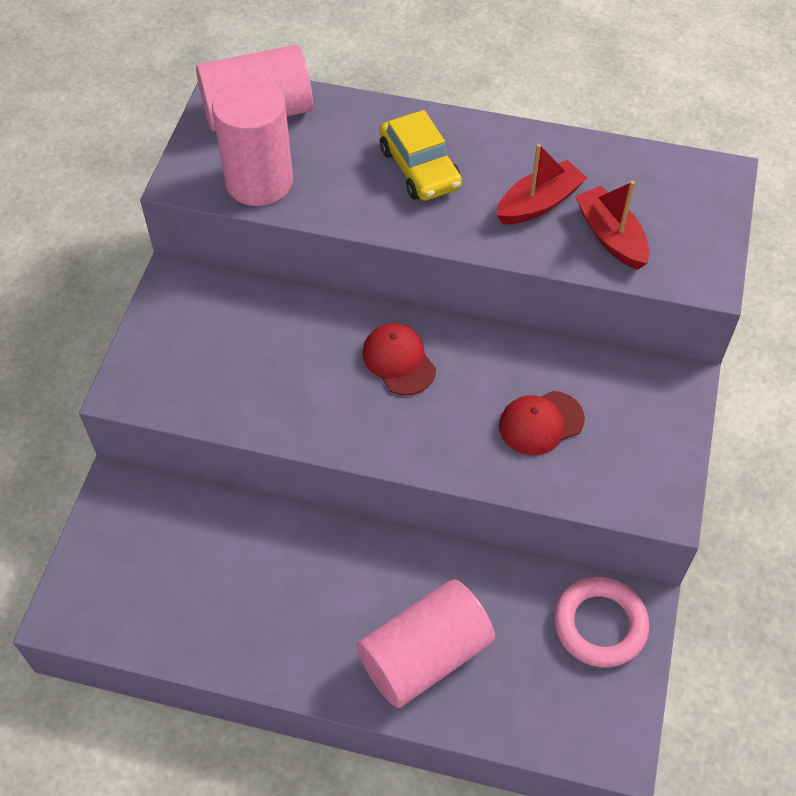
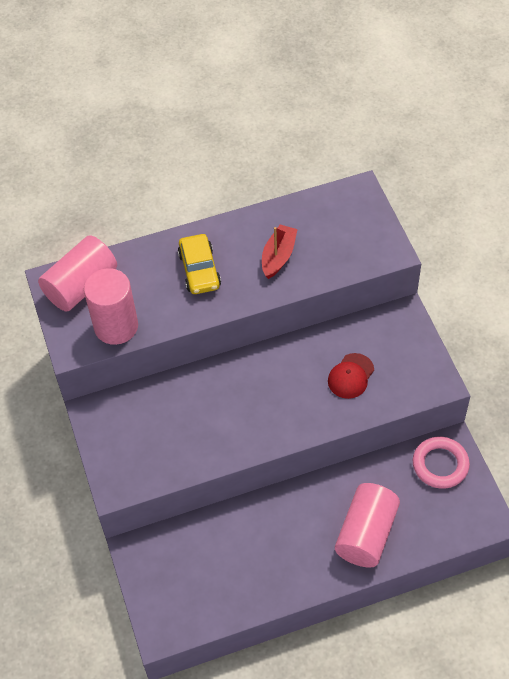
camera: 30 degrees left, 0 degrees up
(398, 361) = (252, 385): red cap -> none
(420, 168) = (199, 270): yellow car -> yellow car turned 45 degrees clockwise
(611, 236) = (329, 255): red boat -> none

